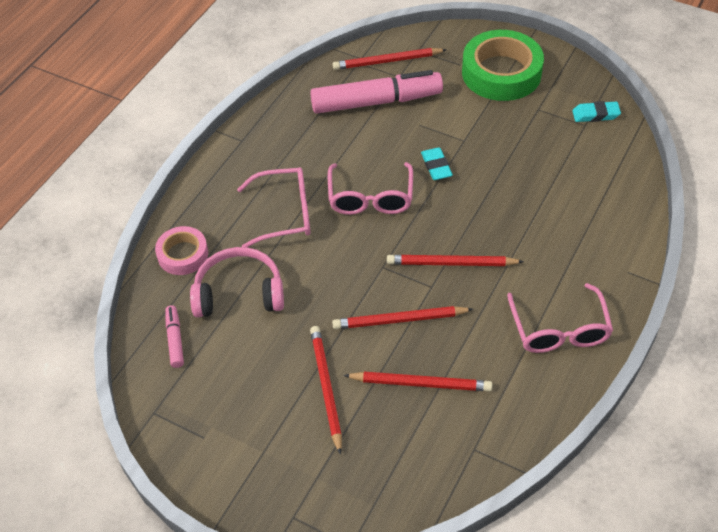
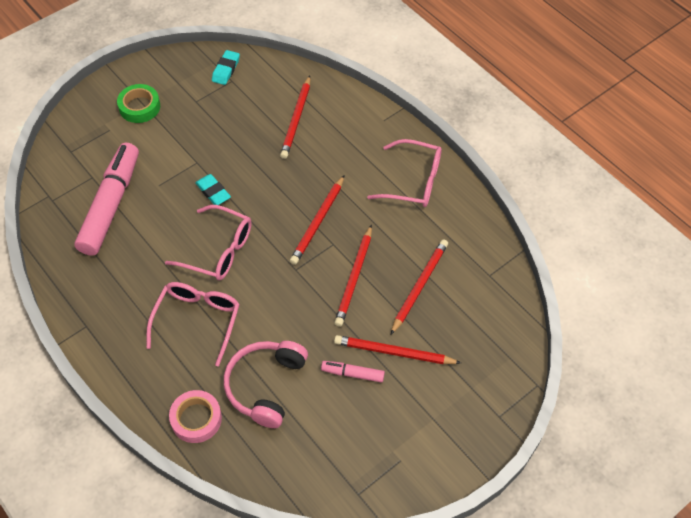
camera: 70 degrees left, 5 degrees up
(175, 340) = (289, 454): pink marker -> pink marker (352, 374)
(387, 61) = (67, 178): red pencil -> red pencil (297, 119)
(436, 166) = (213, 192): turquoise eraser -> turquoise eraser turned 45 degrees clockwise
(501, 73) = (139, 107): green tape -> green tape, size x0.56

